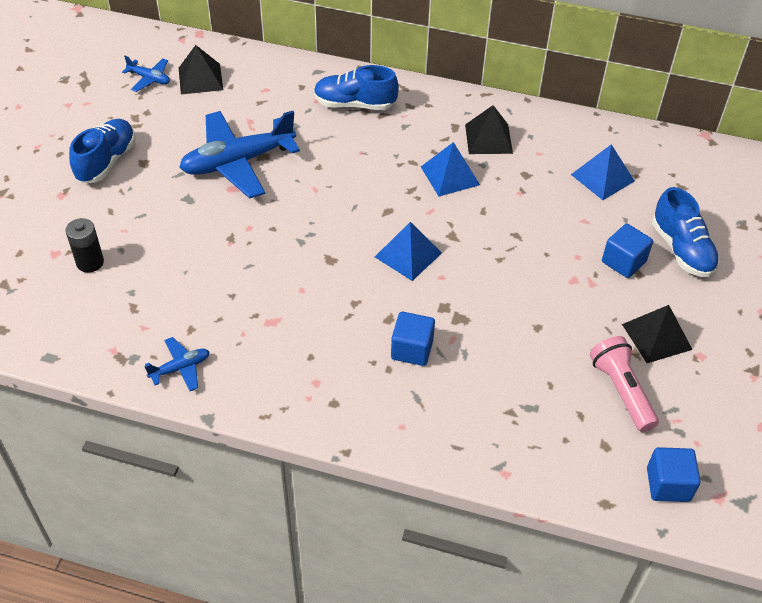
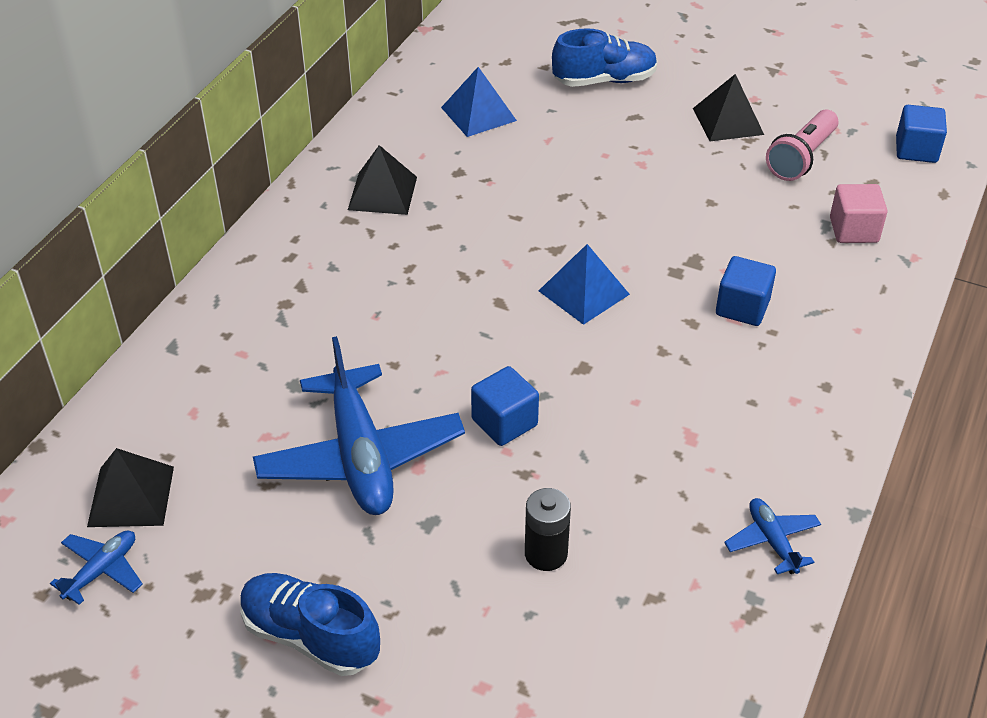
camera: 80 degrees left, 5 degrees down
(90, 262) = (552, 657): black battery -> black battery (546, 554)
(355, 104) = (267, 312): blue shoe -> none
(450, 175) = (445, 237): blue pyramid -> none
(529, 428) = (853, 230): none -> pink cube
(621, 391) = (801, 158): pink flashlight -> pink flashlight turned 45 degrees counterclockwise
(623, 262) = (618, 123): blue cube -> blue cube (504, 422)

